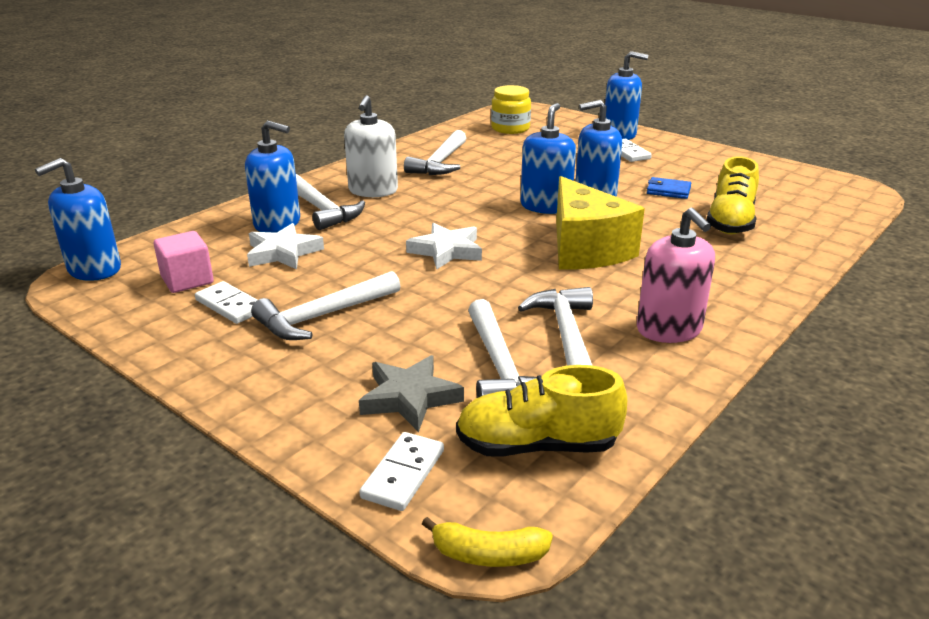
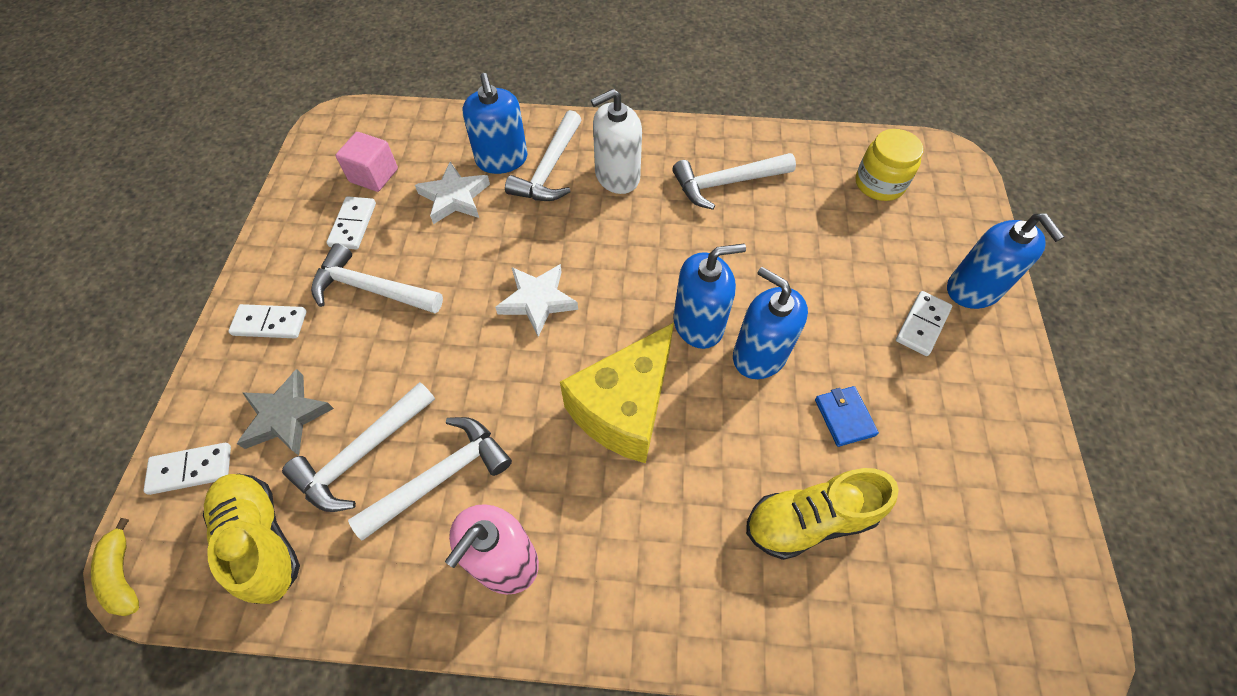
camera: 55 degrees right, 30 degrees up
(94, 269) = (356, 117): blue soap dispenser -> none
(280, 380) = (270, 323): none -> white domino

